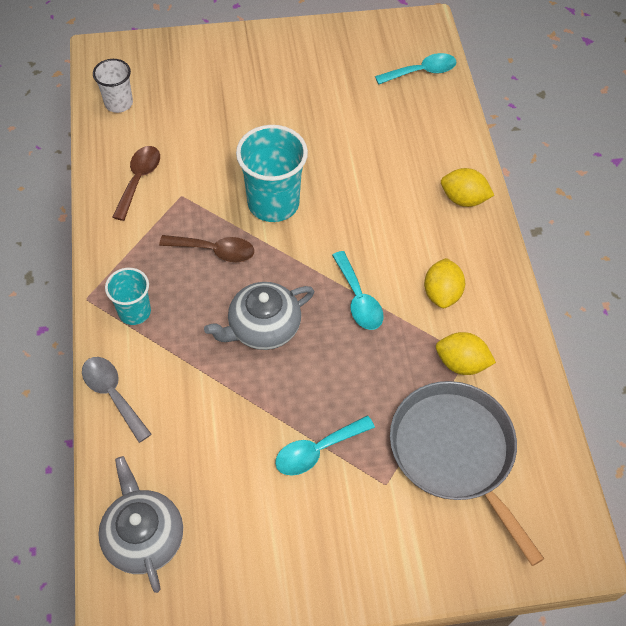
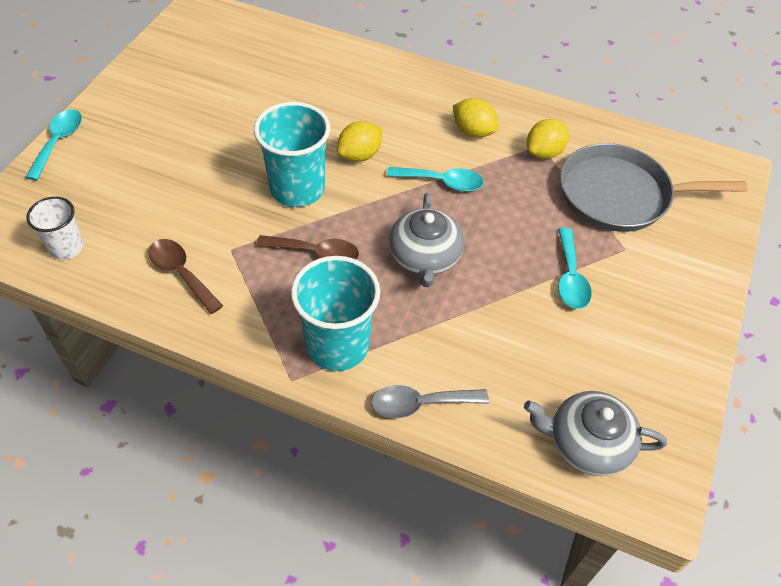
camera: 60 degrees left, 5 degrees down
(134, 311) = (337, 345): turquoise cup -> turquoise cup, size x1.71
(215, 251) = (316, 253): brown spoon -> brown spoon turned 60 degrees clockwise
(422, 72) = (244, 34): turquoise spoon -> turquoise spoon (59, 142)
(463, 199) = (393, 75): yellow lemon -> yellow lemon (359, 155)

